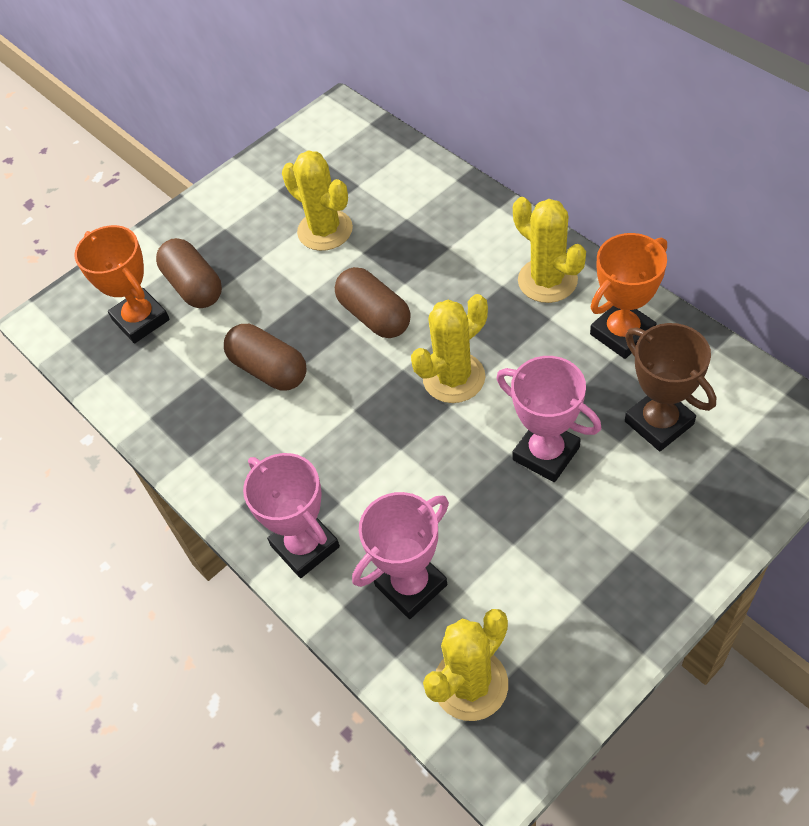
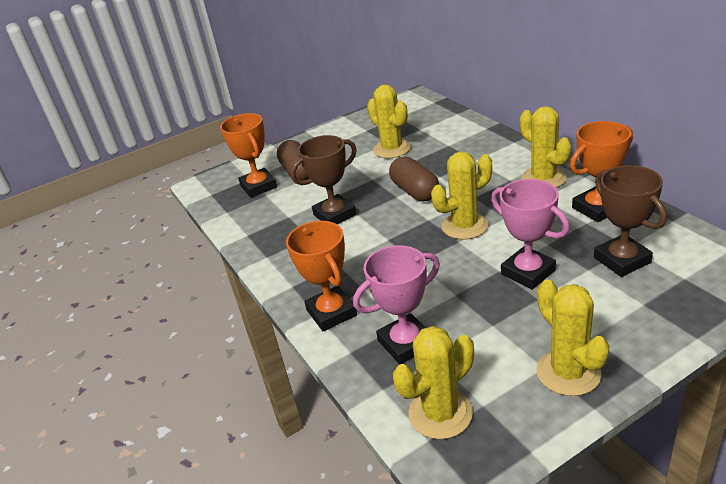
camera: 10 degrees right, 20 degrees down
(269, 369) = (334, 215): brown capsule -> brown trophy
(305, 546) = (331, 313): pink trophy -> orange trophy
(610, 606) = (568, 372): none -> yellow cactus

